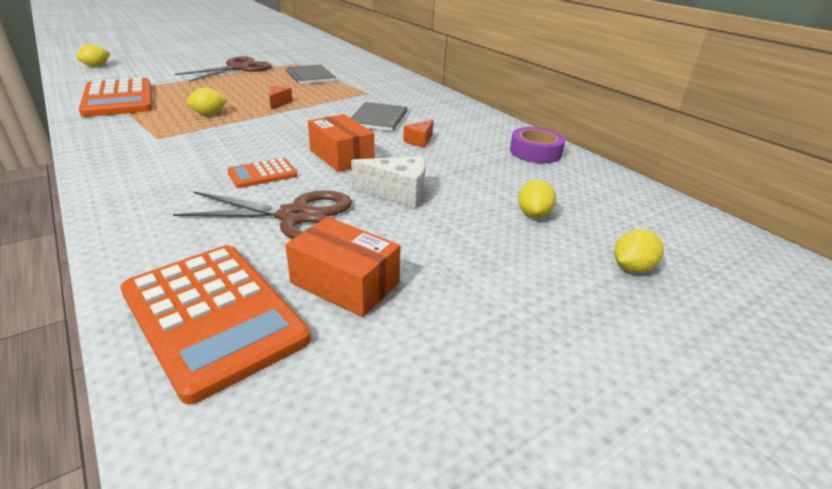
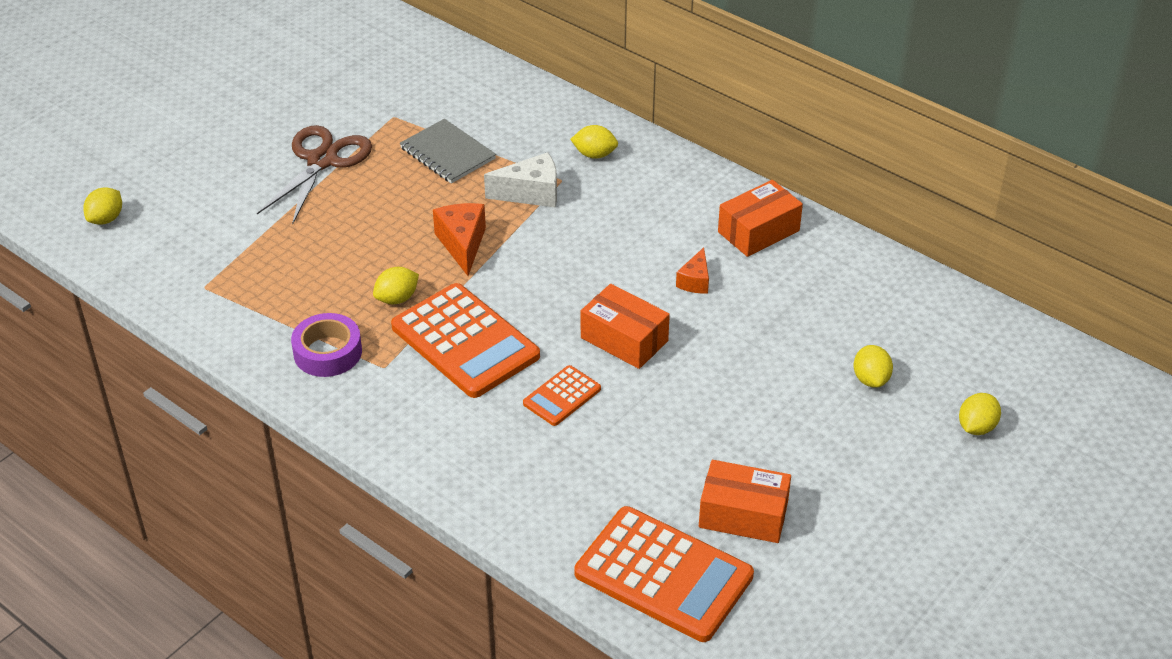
camera: 15 degrees left, 10 degrees up
(118, 99) = (243, 298): orange calculator -> orange calculator (465, 341)
(278, 103) = (462, 244): orange cheese -> orange cheese, size x1.61
(295, 216) = (644, 449): brown scissors -> none
(378, 118) = (616, 244): grey notebook -> none
(397, 88) = (594, 155): none -> yellow lemon
(398, 193) = (723, 386): white cheese -> white cheese (531, 193)
(482, 129) = (758, 231): none -> orange box
(535, 152) = (839, 265): purple tape -> purple tape (328, 352)

